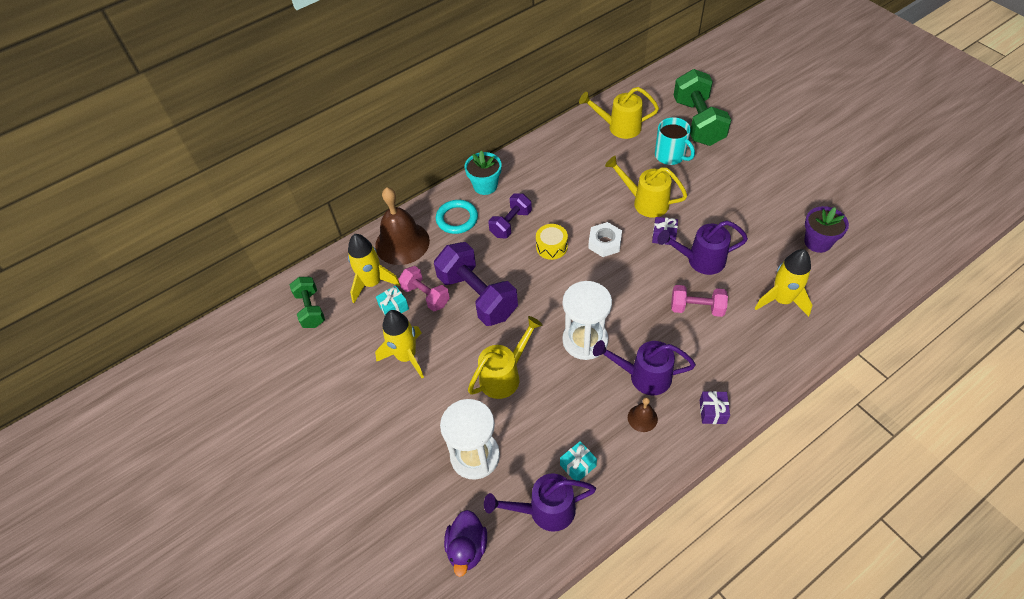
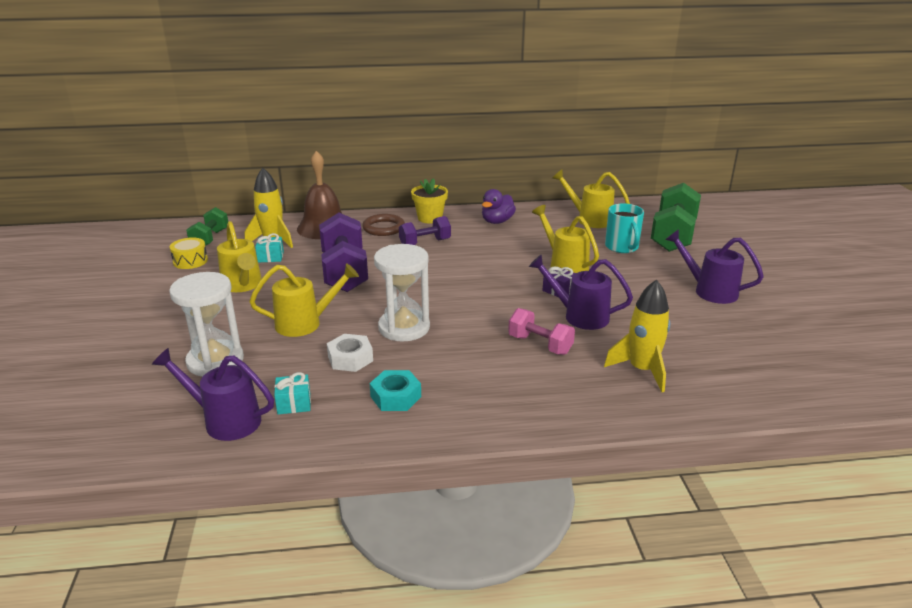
camera: 25 degrees right, 25 degrees down
(406, 356) = (243, 285): yellow rocket -> yellow watering can
(426, 296) = (303, 259): pink dumbbell -> none
(457, 219) = (383, 228): turquoise ring -> brown ring
(467, 548) = (128, 415): purple duck -> purple duck (497, 221)
(485, 186) = (430, 218): turquoise flower pot -> yellow flower pot
(551, 247) = (444, 265): yellow drum -> yellow drum (190, 261)
(604, 243) = (496, 277): white nut -> white nut (350, 358)
(642, 418) = (395, 396): brown bell -> turquoise nut
(644, 376) = (431, 370): purple watering can -> purple watering can (709, 291)
(712, 412) = (473, 420): purple gift -> none
(817, 242) = (728, 344): purple flower pot -> none

